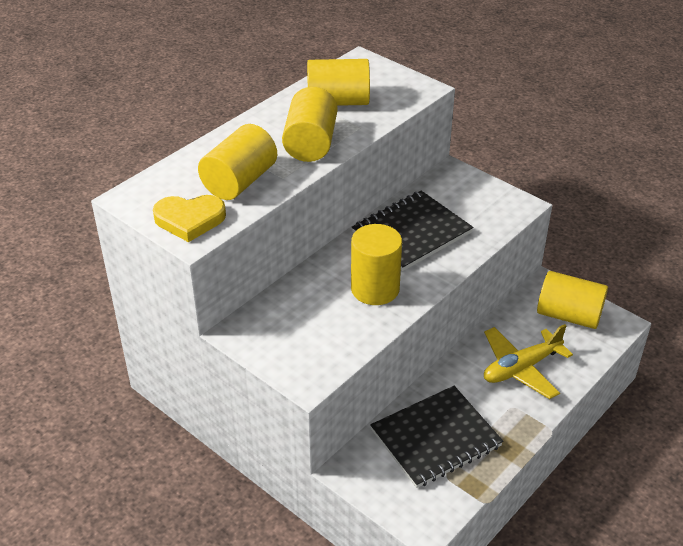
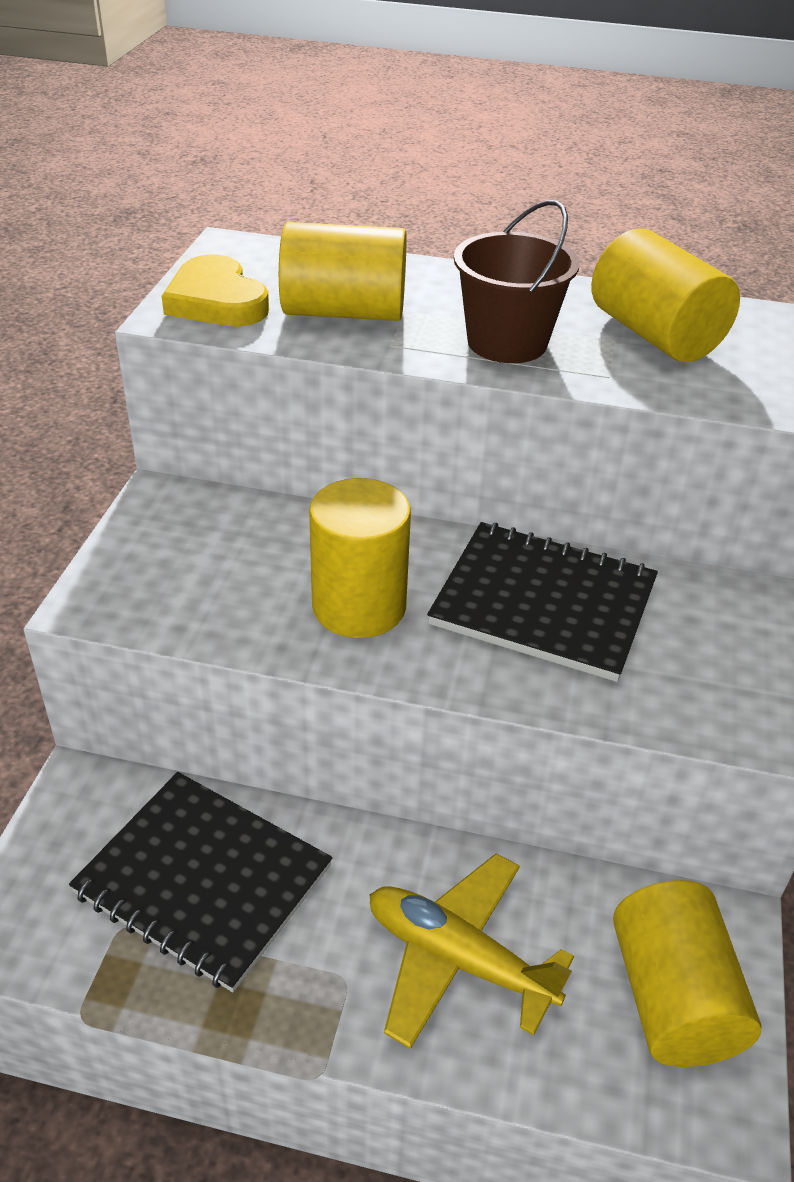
camera: 60 degrees right, 0 degrees up
(310, 143) = (507, 342): yellow cylinder -> brown bucket

